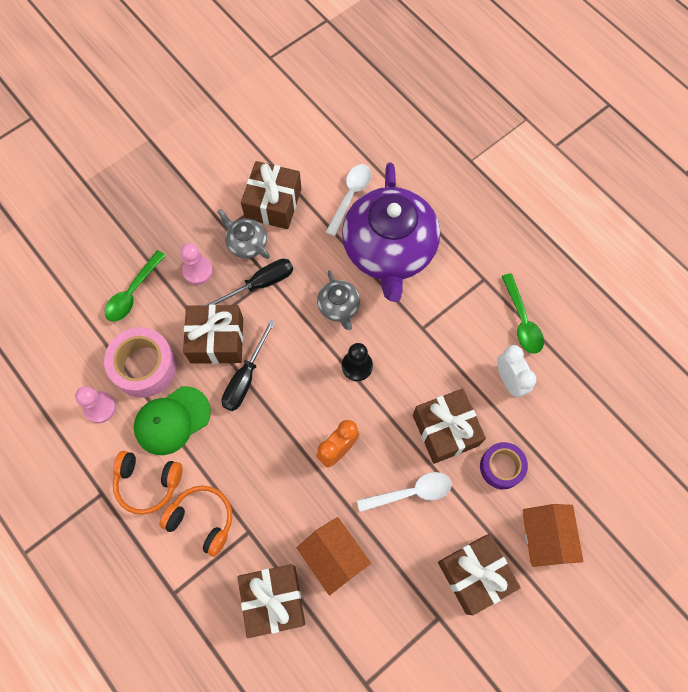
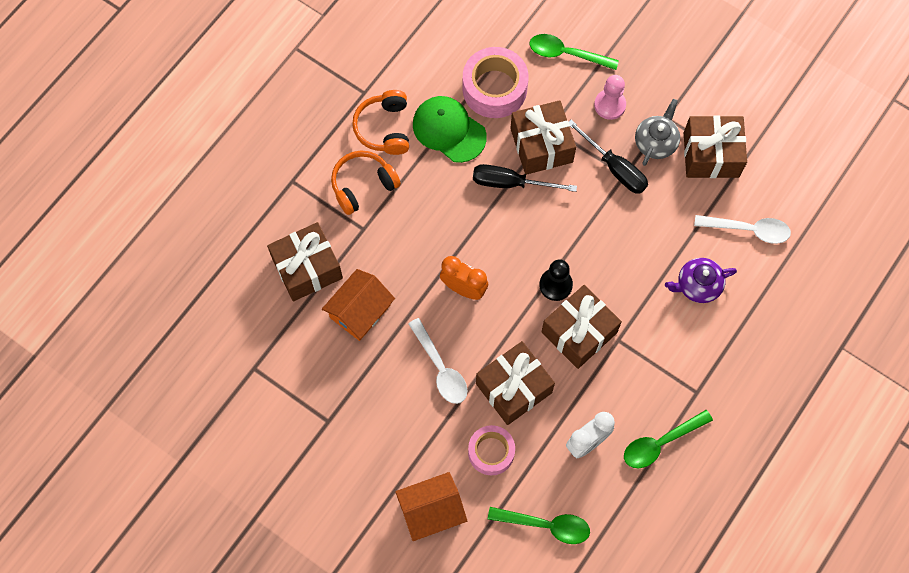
camera: 75 degrees right, 0 degrees up
(100, 407) = (443, 64): pink pawn -> none
(202, 520) = (363, 185): orange headphones -> orange headphones turned 135 degrees counterclockwise
(339, 307) = (615, 251): grey teapot -> none
(389, 250) = (698, 285): purple teapot -> purple teapot, size x0.44
(474, 575) = (376, 446): brown gift -> brown gift (579, 332)
(501, 467) = (491, 452): purple tape -> pink tape
(577, 437) = (545, 525): none -> green spoon

